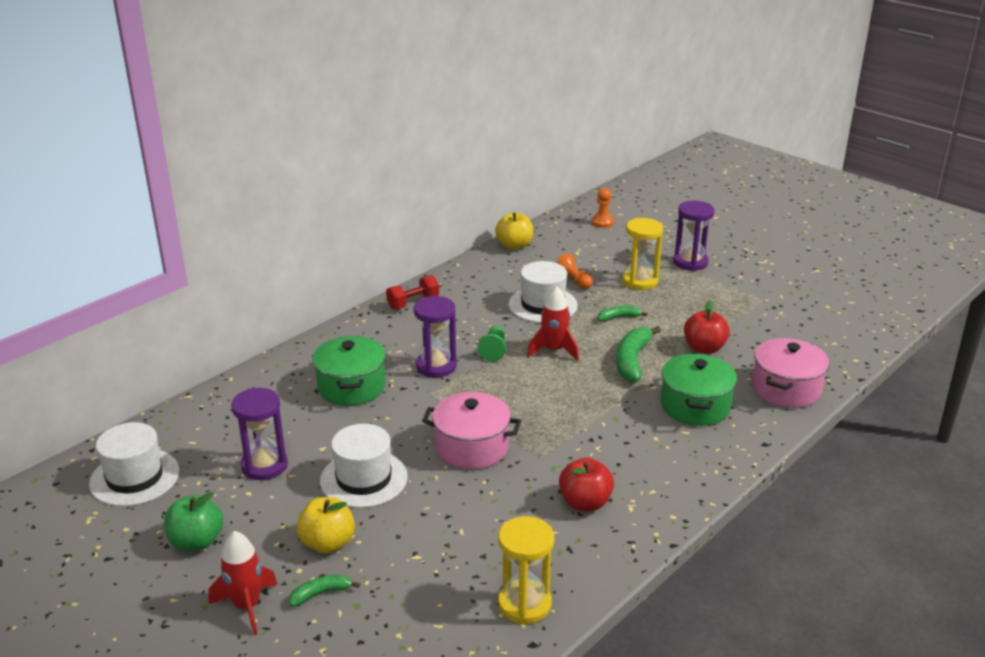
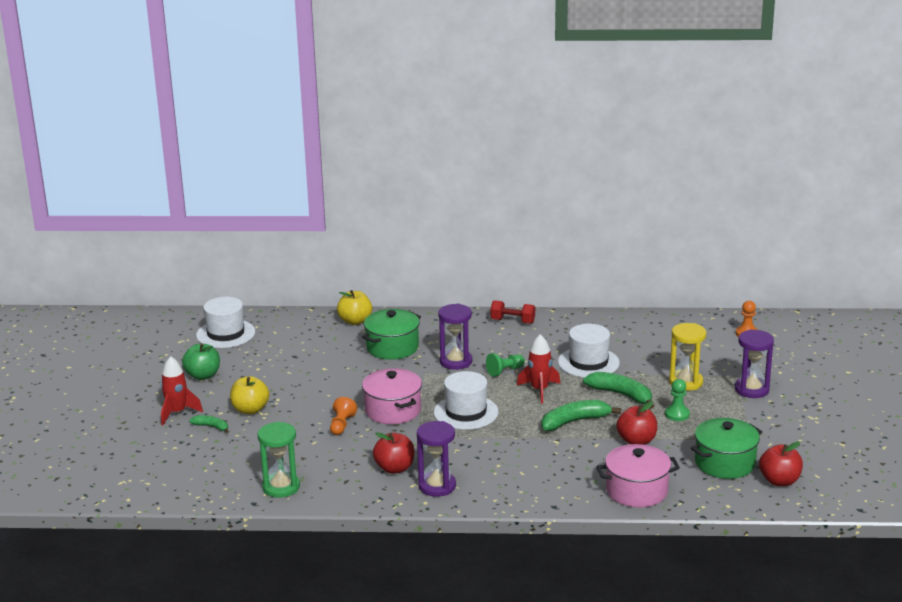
camera: 50 degrees right, 5 degrees down
(264, 466) = (285, 361): purple hourglass -> purple hourglass (437, 486)
(364, 479) = (316, 393): white hat -> white hat (466, 412)
(514, 246) = (648, 319): yellow apple -> yellow apple (355, 321)
(524, 604) = (281, 487): yellow hourglass -> green hourglass
(573, 281) = (640, 359): orange pawn -> orange pawn (342, 425)
(619, 317) = (621, 395): green banana -> green banana, size x1.80
(685, 310) = (677, 414): none -> green pawn
(695, 406) = (557, 465): green pot -> green pot (725, 463)
(843, 320) = (779, 481): none -> red apple

